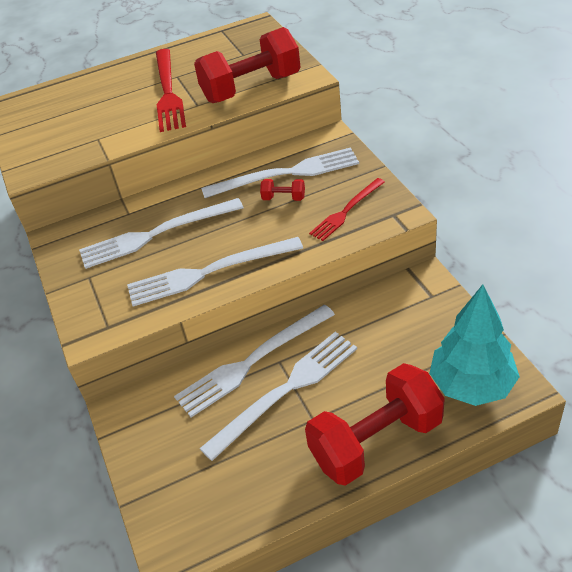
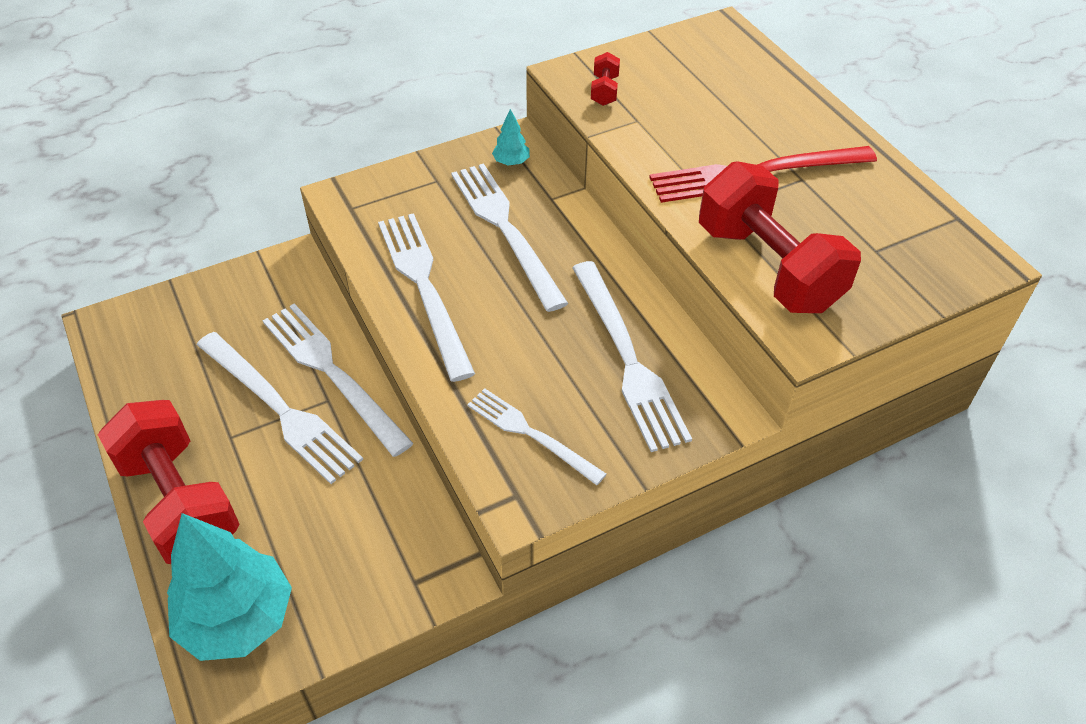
camera: 80 degrees right, 5 degrees up
(80, 236) = (511, 162): none -> turquoise tree
(283, 198) = (568, 357): red dumbbell -> red dumbbell (604, 91)
(346, 211) = (531, 434): red fork -> white fork

